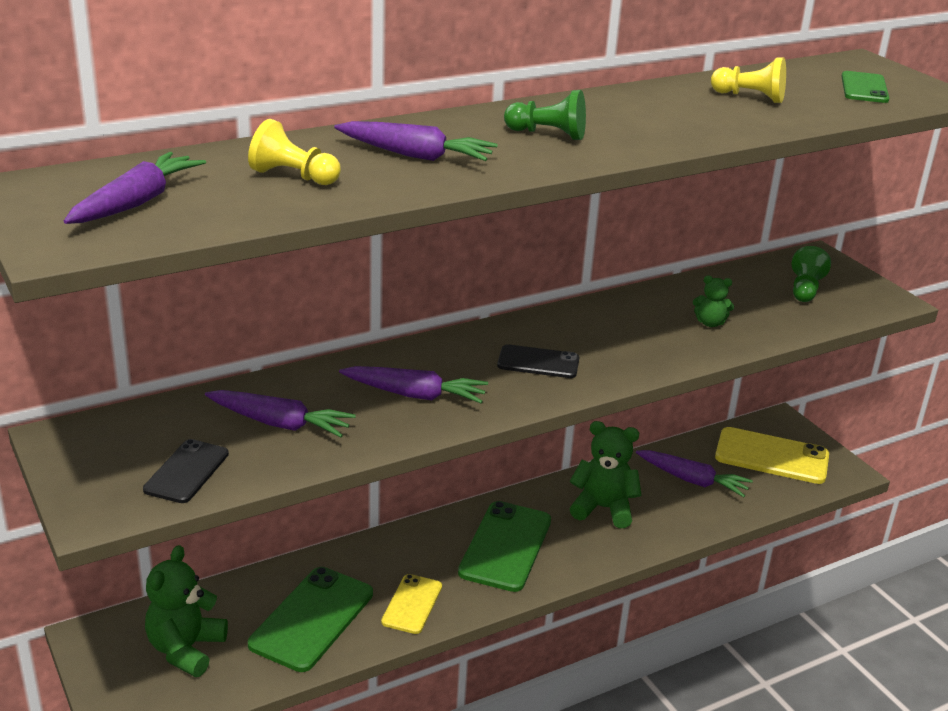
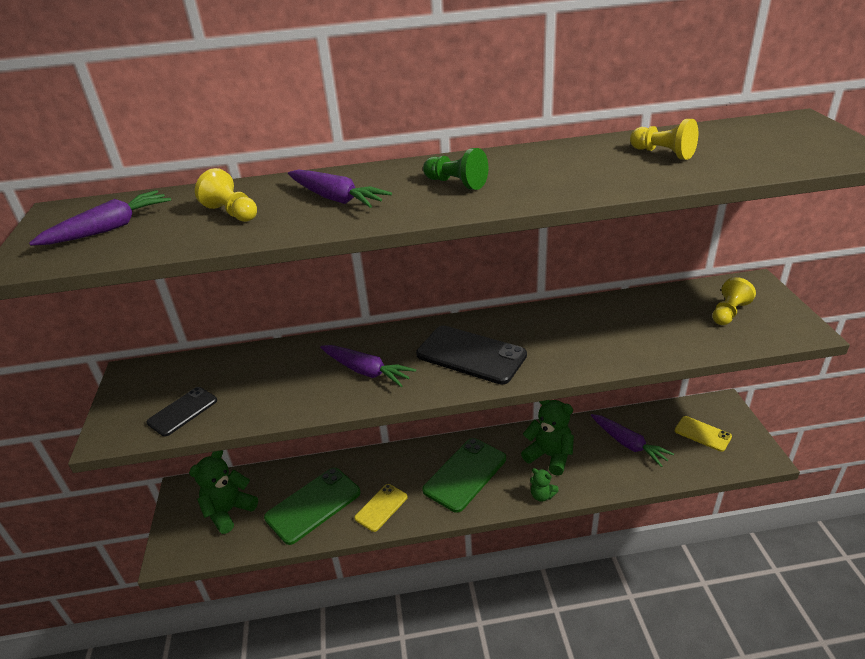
camera: 25 degrees right, 5 degrees up
(279, 423) = (263, 382): purple carrot -> none
(538, 362) = (471, 355): black phone -> black phone, size x1.70
(710, 323) = (628, 336): green teddy bear -> green teddy bear (542, 495)
(771, 456) = (702, 434): yellow phone -> yellow phone, size x0.59
(805, 289) = (728, 313): green pawn -> yellow pawn
(864, 88) = (783, 146): green phone -> none

